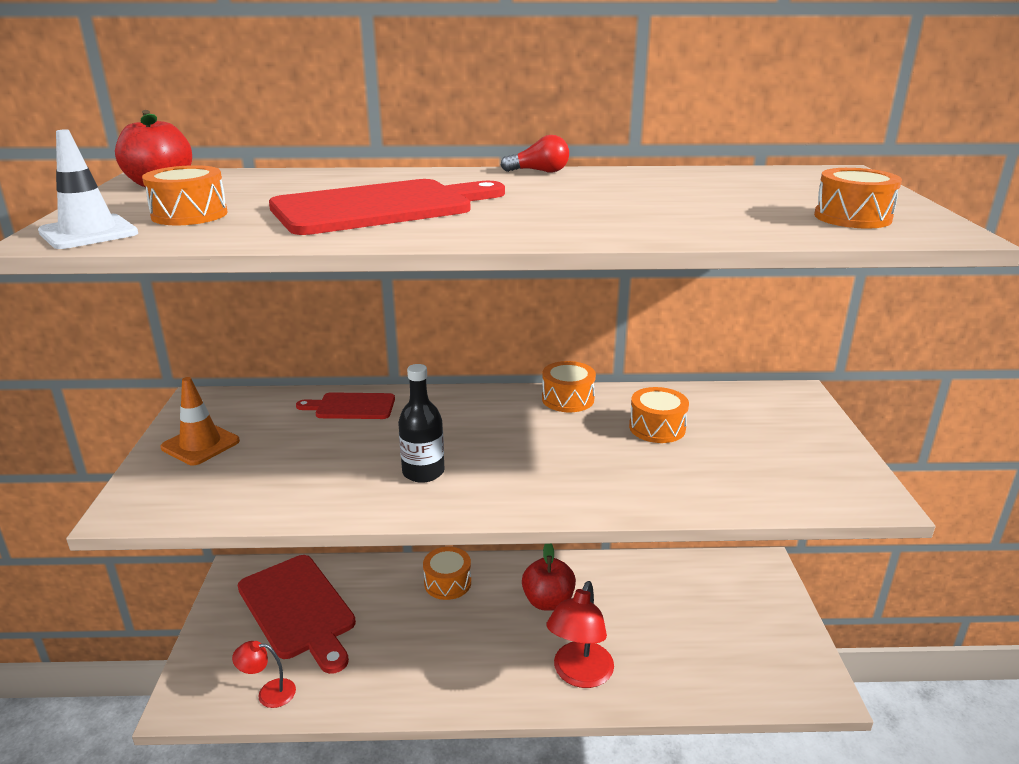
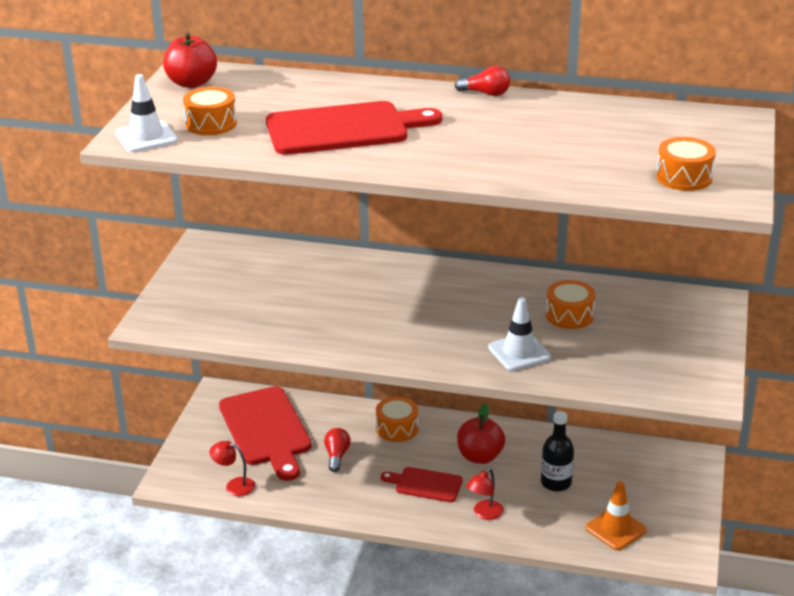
camera: 15 degrees right, 5 degrees up
(200, 444) = (201, 282): orange traffic cone -> orange traffic cone (616, 529)
(351, 406) = (323, 264): red cutting board -> red cutting board (425, 484)
(388, 629) = (337, 456): none -> red light bulb
(423, 472) = (364, 326): black bottle -> black bottle (556, 483)
(568, 399) = (507, 280): orange drum -> none
(579, 674) = (484, 514): red lamp -> red lamp, size x0.58
(625, 478) = (519, 352): none -> white traffic cone

